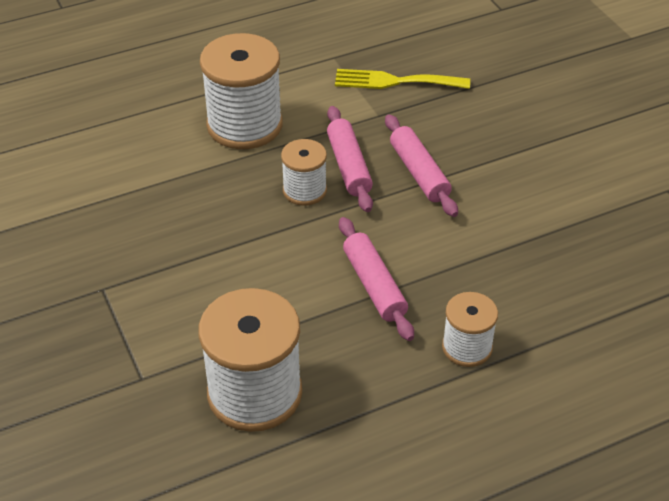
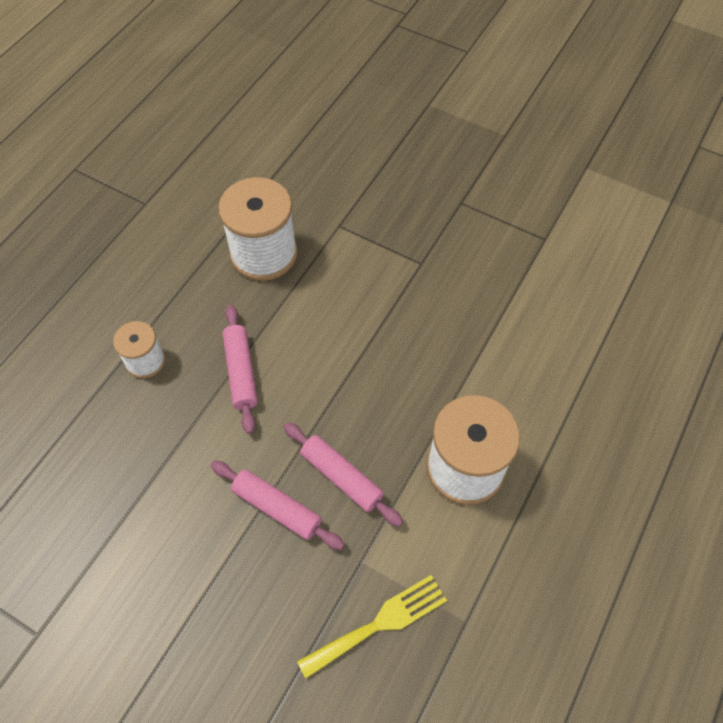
camera: 145 degrees right, 15 degrees up
(304, 190) = (357, 427): white spool -> none
(374, 285) = (241, 372): pink rolling pin -> pink rolling pin turned 45 degrees clockwise

